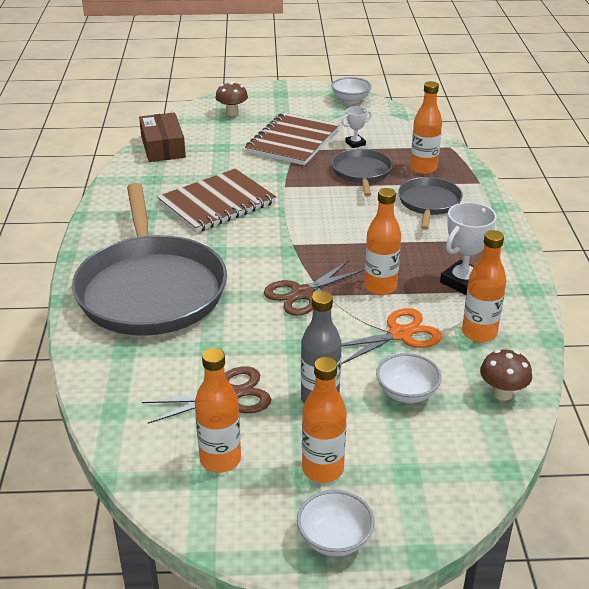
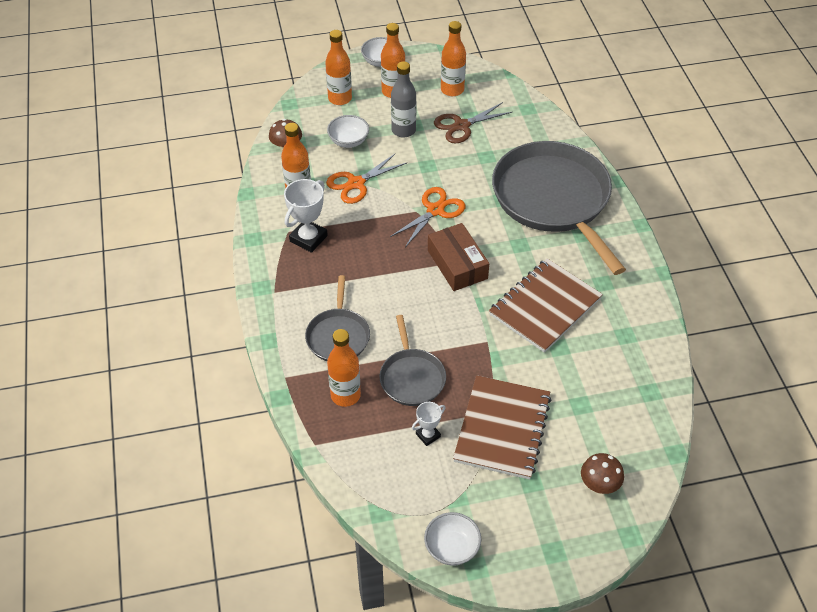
camera: 170 degrees right, 15 degrees up
(163, 147) = (646, 395): brown box -> brown box (457, 264)
(302, 293) = (435, 210): brown scissors -> orange scissors
(380, 287) = (375, 225): orange bottle -> orange bottle (340, 98)

